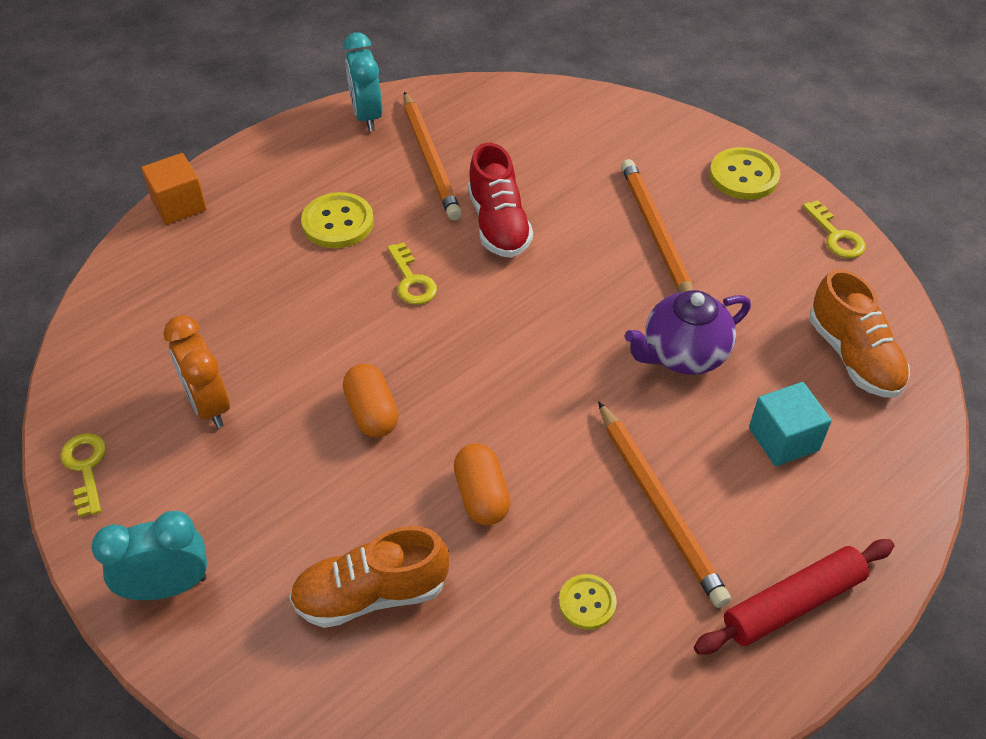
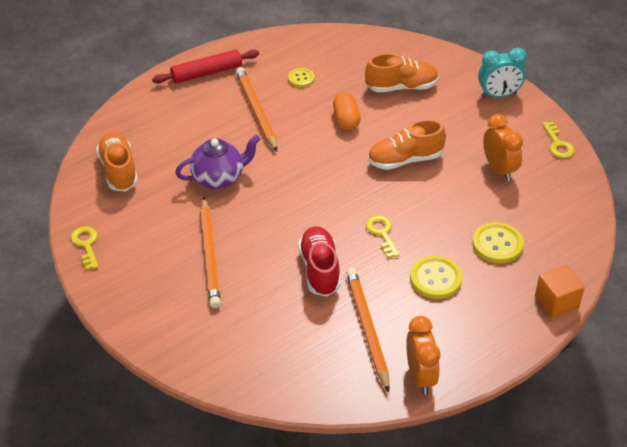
camera: 175 degrees left, 5 degrees down
(367, 116) = (420, 377): turquoise clock -> orange clock
(372, 413) = (405, 160): orange capsule -> orange shoe
(744, 176) = (128, 296): yellow button -> yellow button (497, 244)
(783, 439) = (180, 134): turquoise cube -> none

